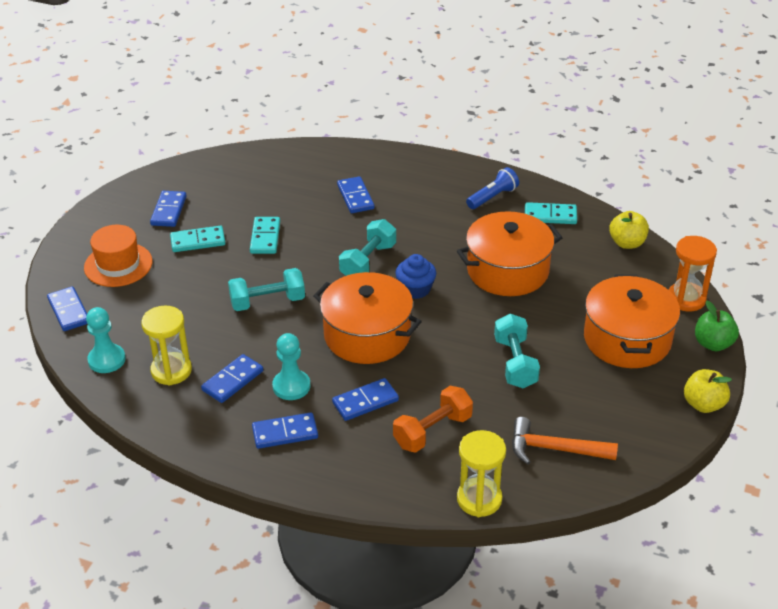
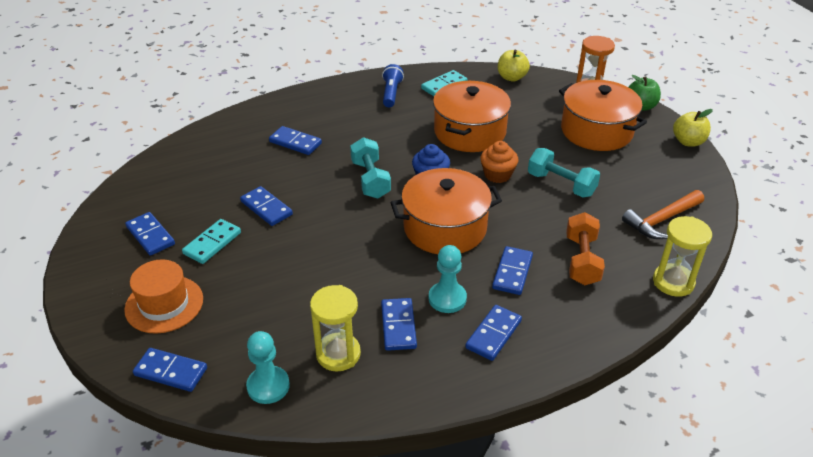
camera: 45 degrees left, 0 degrees up
(265, 237) = (266, 208): turquoise domino -> blue domino
(267, 302) = (338, 252): turquoise dumbbell -> none
(474, 321) = (497, 175): none -> orange cupcake

